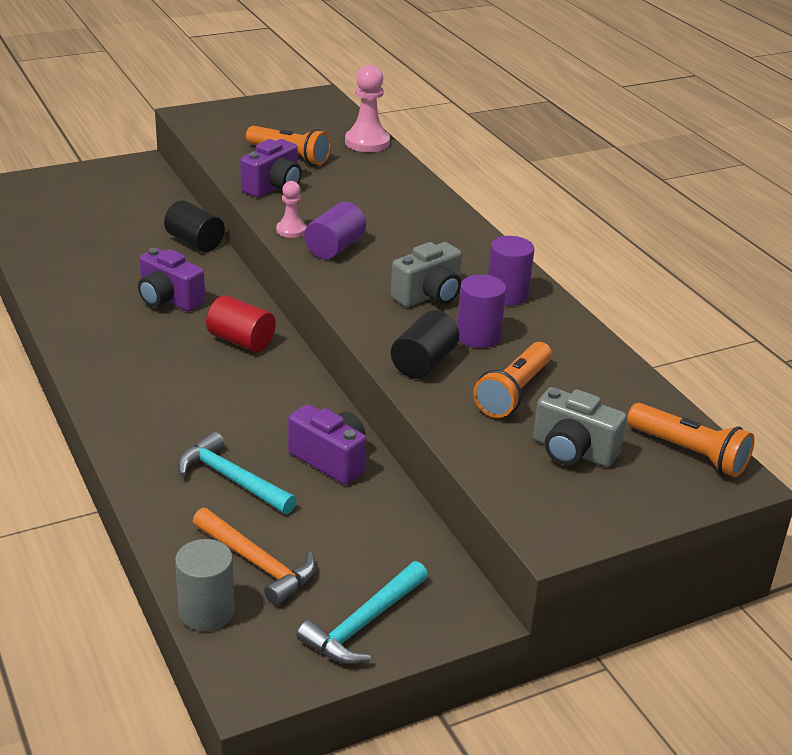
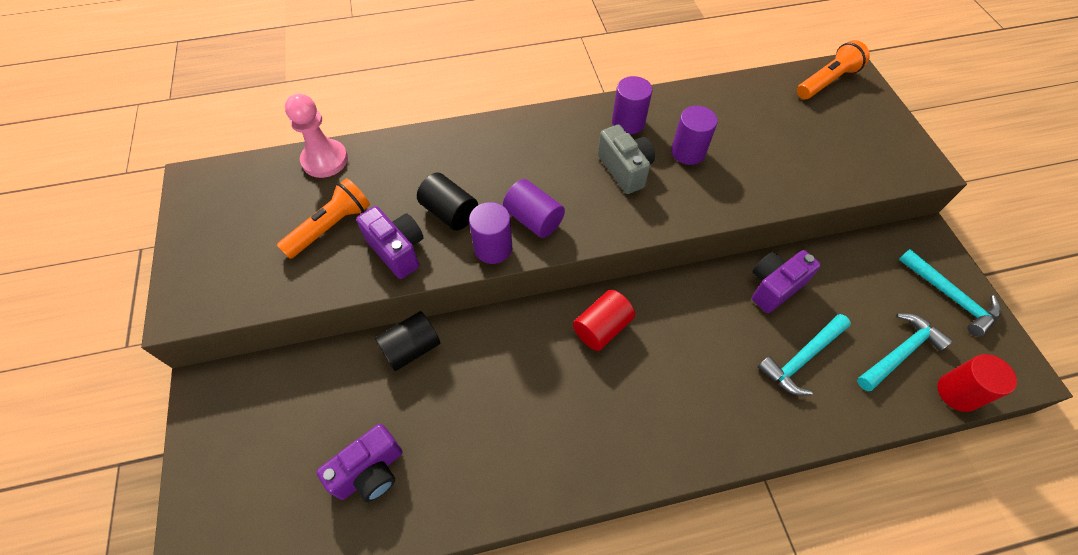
camera: 75 degrees left, 25 degrees up
(168, 299) = (520, 383): purple camera -> purple camera (370, 472)
(206, 612) = (957, 392): grey cylinder -> red cylinder
(257, 563) = (900, 352): orange hammer -> turquoise hammer
(291, 230) = (493, 248): pink pawn -> purple cylinder
(423, 363) = (726, 192): black cylinder -> black cylinder (449, 212)
(513, 392) = (763, 149): orange flashlight -> none
(572, 451) = (832, 135): grey camera -> none

